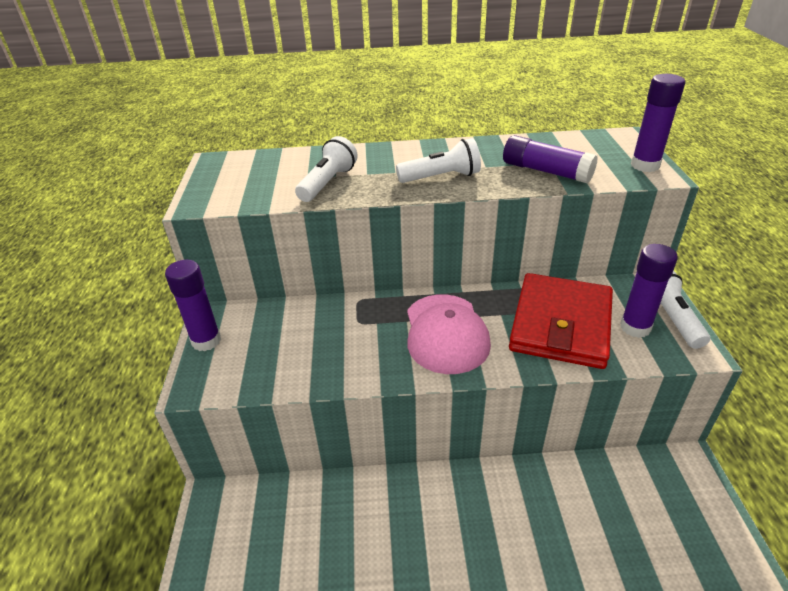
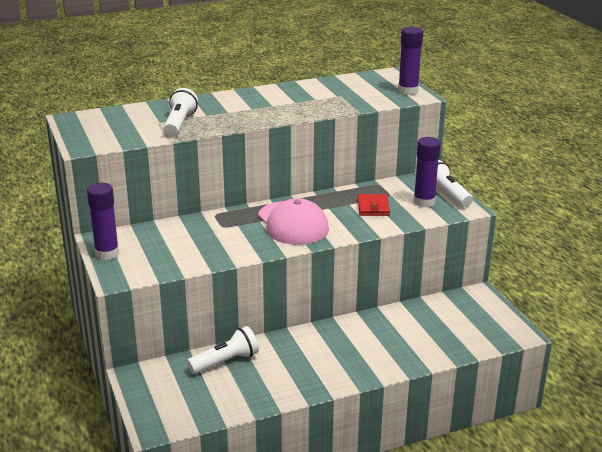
camera: 20 degrees left, 10 degrees down
(441, 177) = (265, 112): white flashlight -> white flashlight (225, 362)
(546, 171) = (340, 101): purple glue stick -> none
(561, 324) = (373, 207): red wallet -> red wallet, size x0.45

